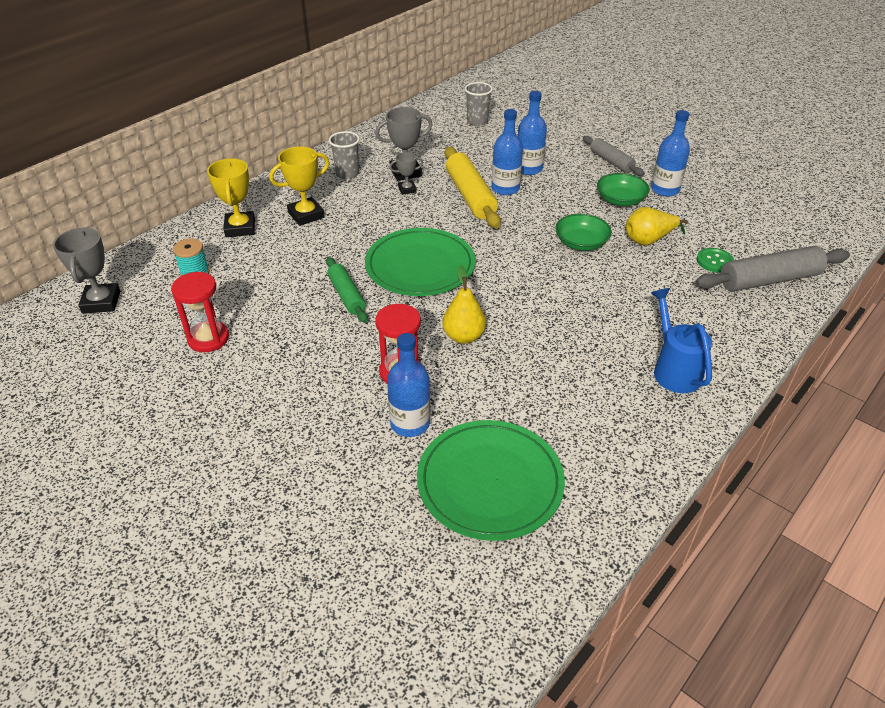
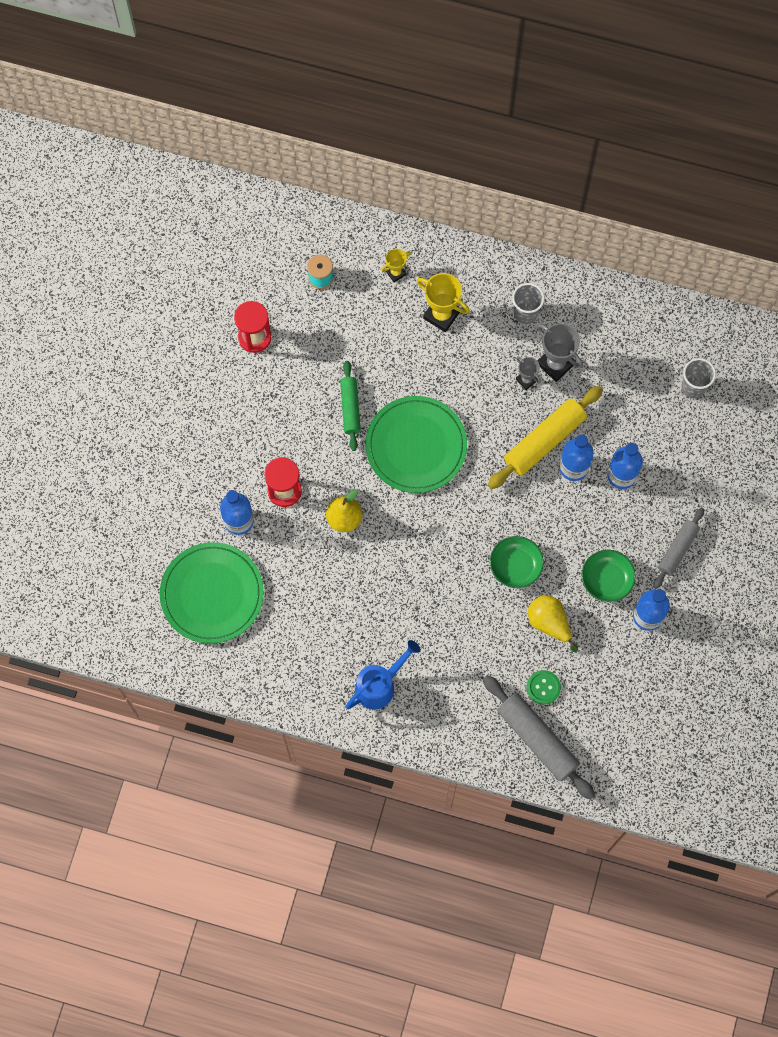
camera: 65 degrees right, 30 degrees up
(101, 302) = (255, 234): grey trophy -> none
(240, 228) = (396, 272): yellow trophy -> yellow trophy, size x0.57
(346, 295) = (350, 408): green rolling pin -> green rolling pin turned 45 degrees counterclockwise

